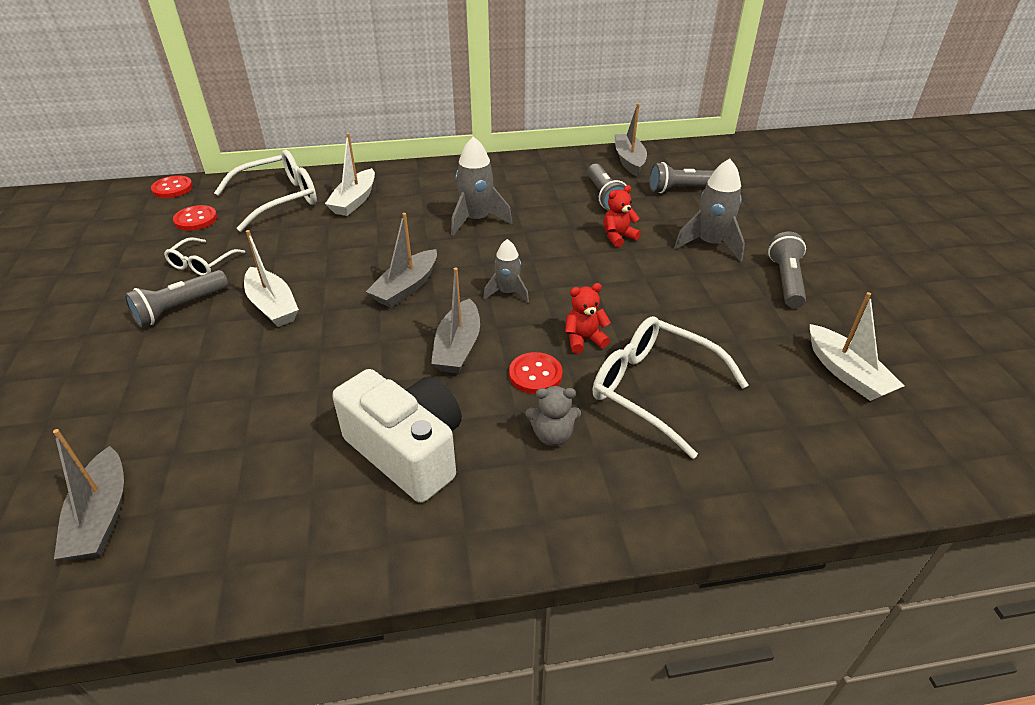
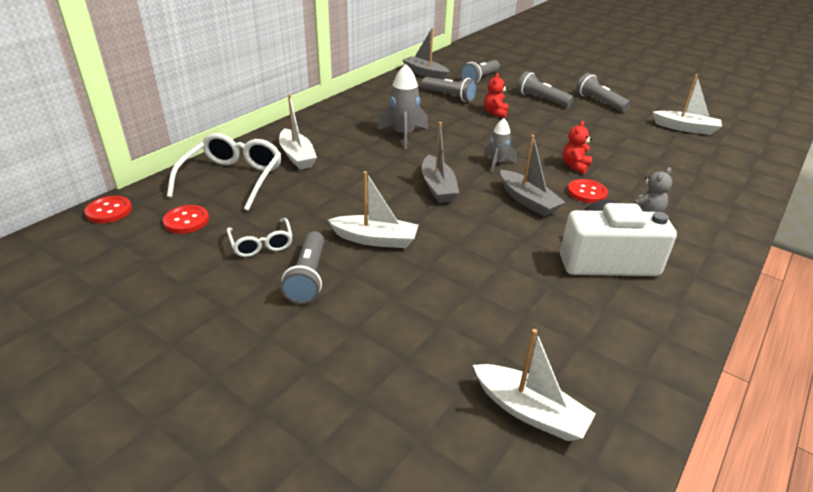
camera: 45 degrees left, 5 degrees down
(102, 516) = (530, 411): grey boat -> white boat
(654, 389) = (641, 171): white glasses -> none
(710, 244) = (541, 99): grey rocket -> grey flashlight

